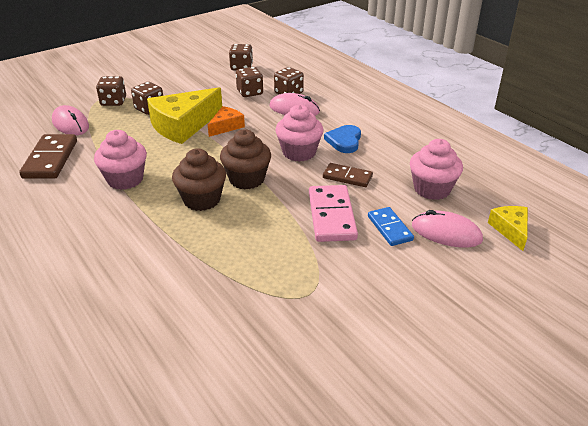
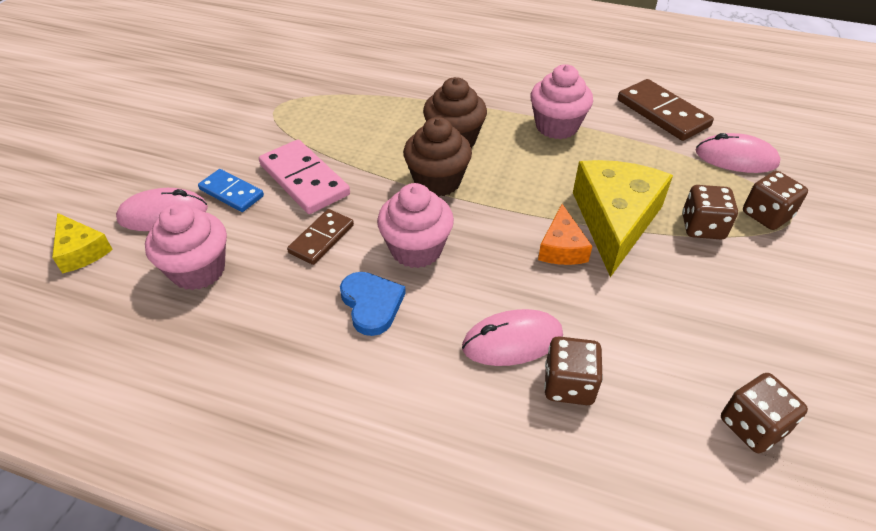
camera: 145 degrees right, 10 degrees up
(250, 92) = (631, 347): brown dice -> none
(347, 177) = (321, 239): brown domino -> brown domino turned 45 degrees counterclockwise

